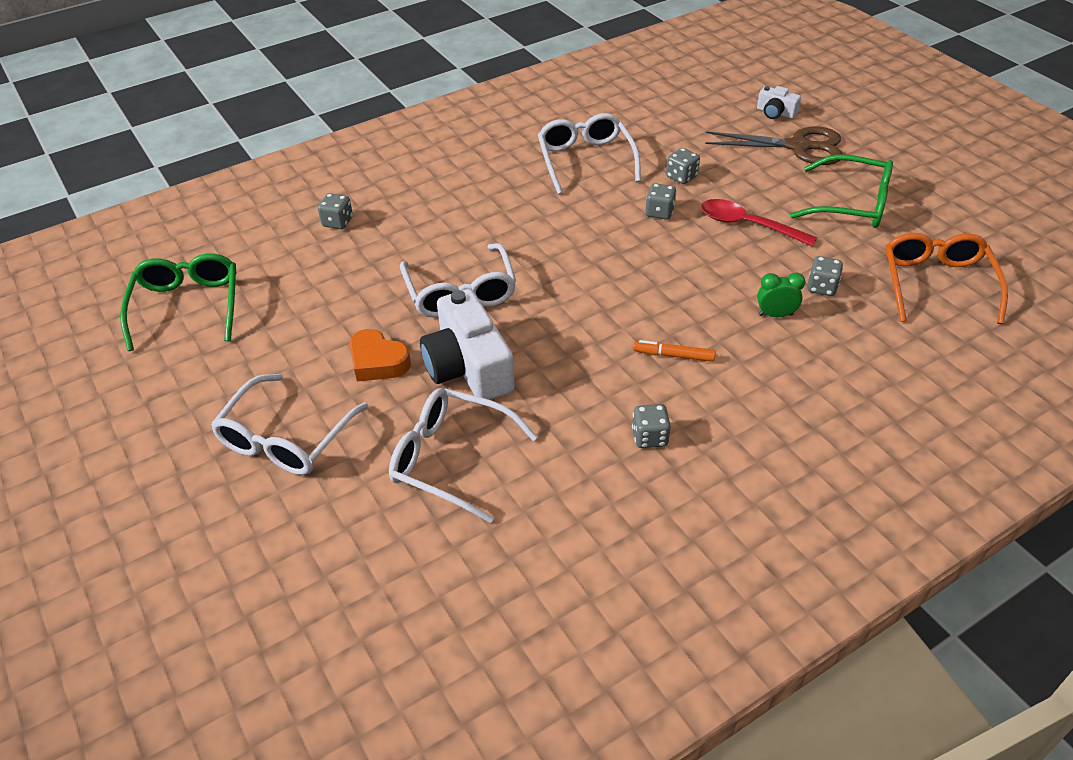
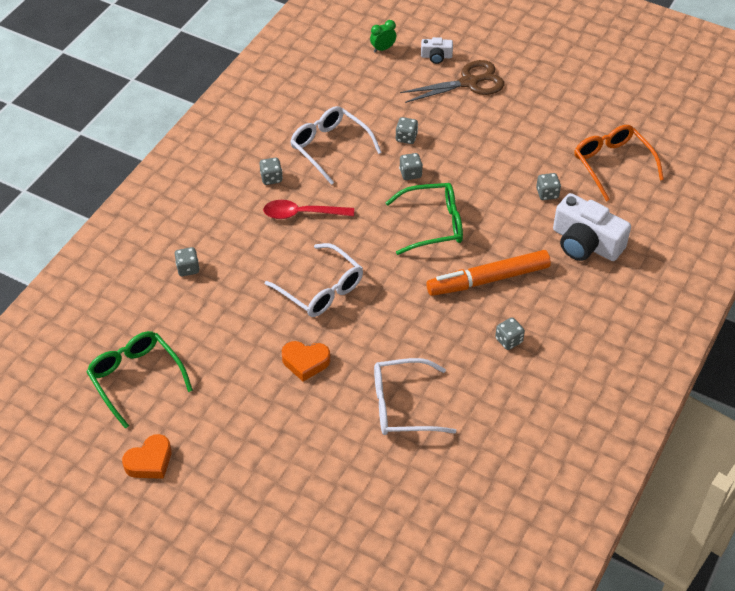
camera: 30 degrees left, 5 degrees up
(119, 397) = (150, 461): none -> orange heart
(285, 439) = (289, 439): white glasses -> none
(468, 367) = (367, 341): white camera -> white camera (585, 243)
(498, 169) = (271, 178): none -> grey dice
(673, 355) = (488, 279): orange marker -> orange marker, size x2.27
(748, 225) = (474, 162): red spoon -> red spoon (302, 214)
(775, 315) = (531, 225): green clock -> green clock (383, 49)
(852, 204) = (530, 120): green glasses -> green glasses (433, 224)

